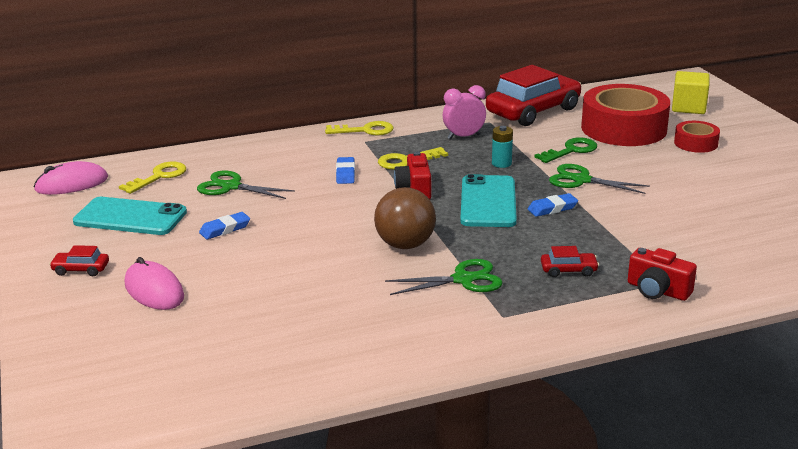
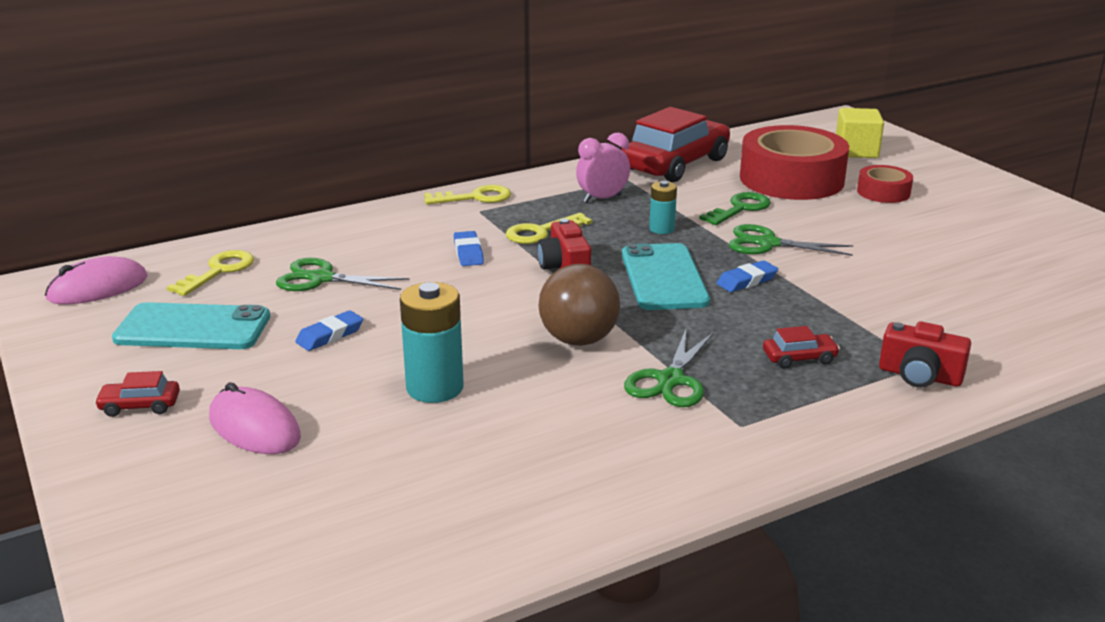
camera: 10 degrees left, 0 degrees up
(288, 272) = (435, 388): none -> turquoise battery
(463, 279) = (670, 380): green scissors -> green scissors turned 135 degrees clockwise

